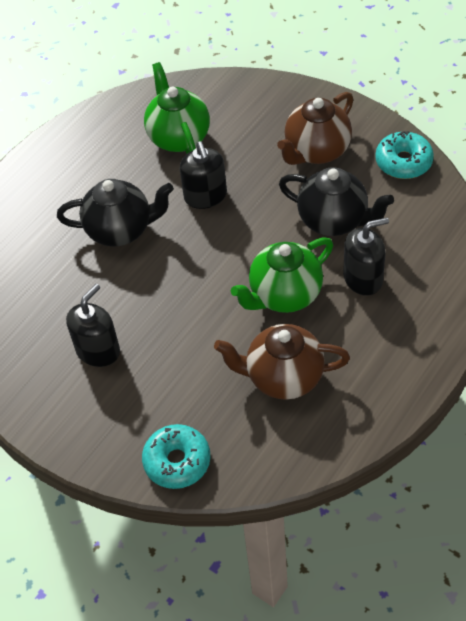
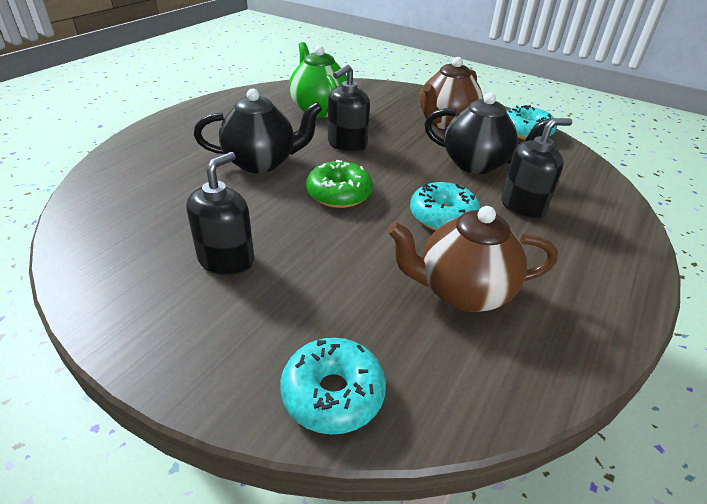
camera: 10 degrees left, 15 degrees down
(193, 270) = (339, 193): none -> green donut
(205, 196) = (347, 144): black soap dispenser -> black soap dispenser turned 60 degrees clockwise
(284, 295) = (443, 216): green teapot -> turquoise donut

